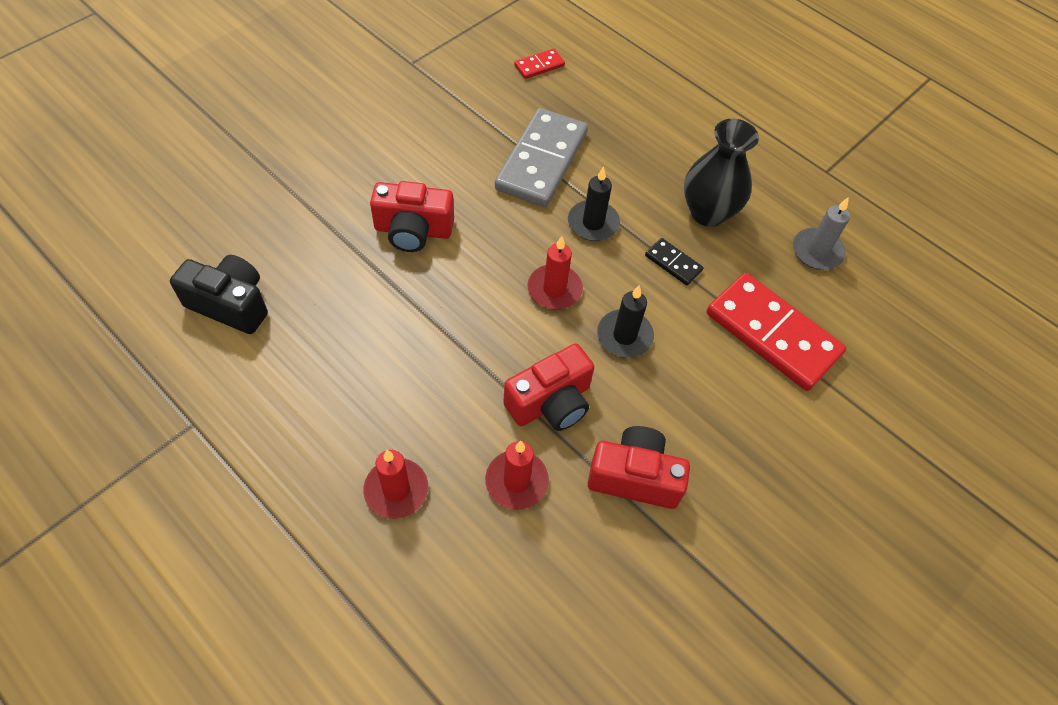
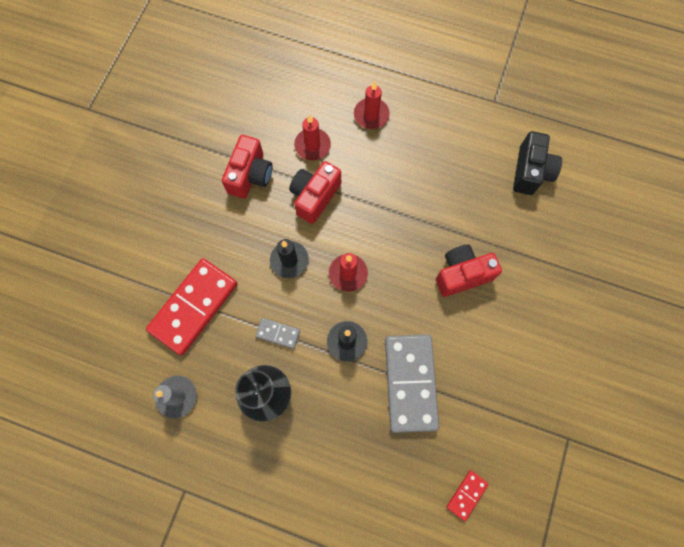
camera: 160 degrees right, 15 degrees up
(230, 304) = (530, 171): black camera -> black camera turned 75 degrees counterclockwise
(634, 477) = (250, 175): red camera -> red camera turned 60 degrees counterclockwise
(673, 263) = (278, 333): black domino -> grey domino
(772, 334) = (194, 307): red domino -> red domino turned 75 degrees counterclockwise

